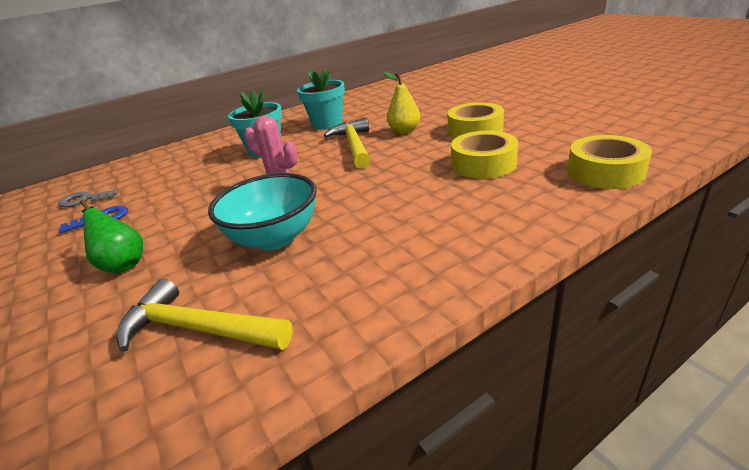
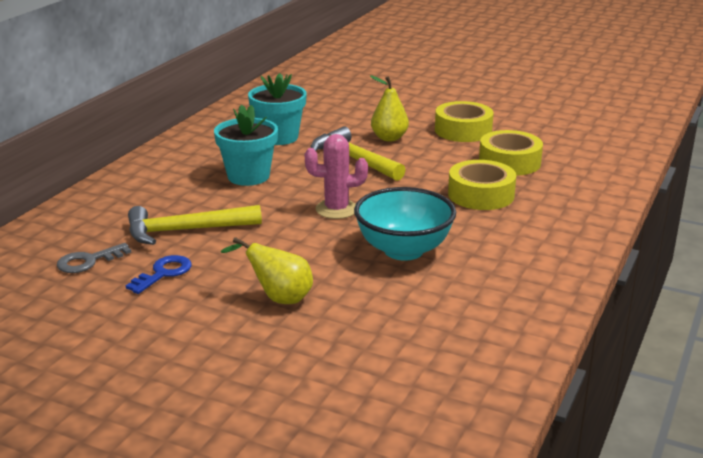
camera: 35 degrees left, 5 degrees down
(122, 263) = (278, 298): green pear -> yellow pear
(198, 329) = (441, 316): yellow hammer -> yellow hammer (186, 230)
(605, 172) = (612, 157): yellow tape -> yellow tape (481, 195)

